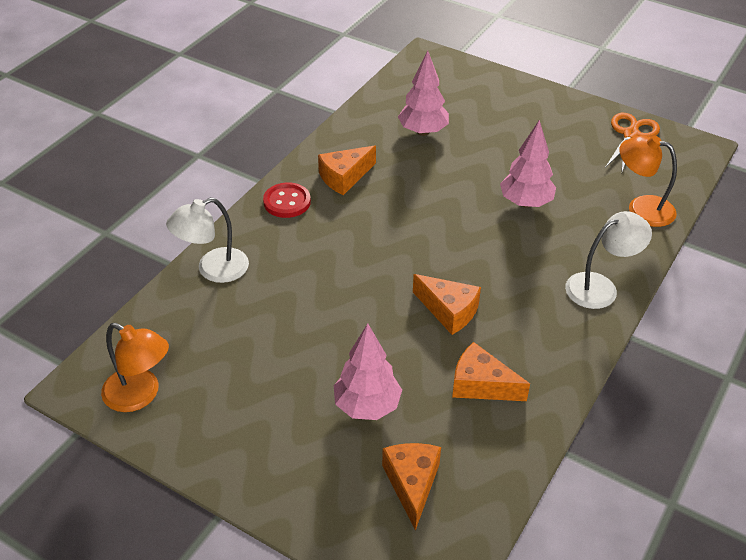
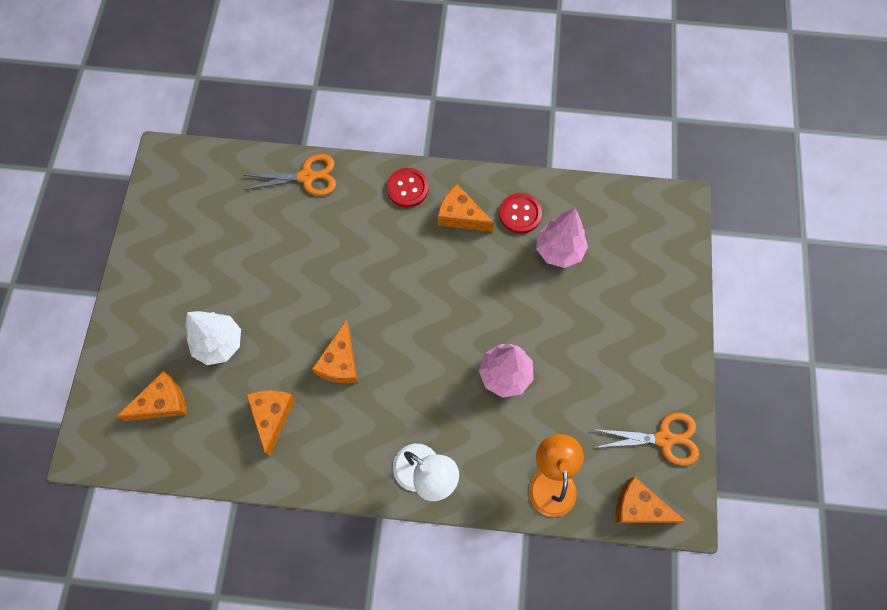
camera: 65 degrees right, 25 degrees up
(140, 395) = (172, 196): orange lamp -> none
(213, 269) = (307, 177): white lamp -> orange scissors
(367, 406) = (219, 343): pink tree -> white tree
(370, 141) = (520, 214): none -> red button
(685, 168) = (639, 507): none -> orange cheese

